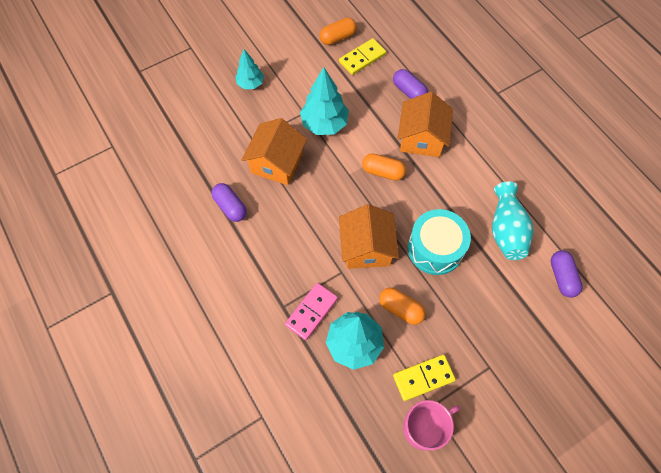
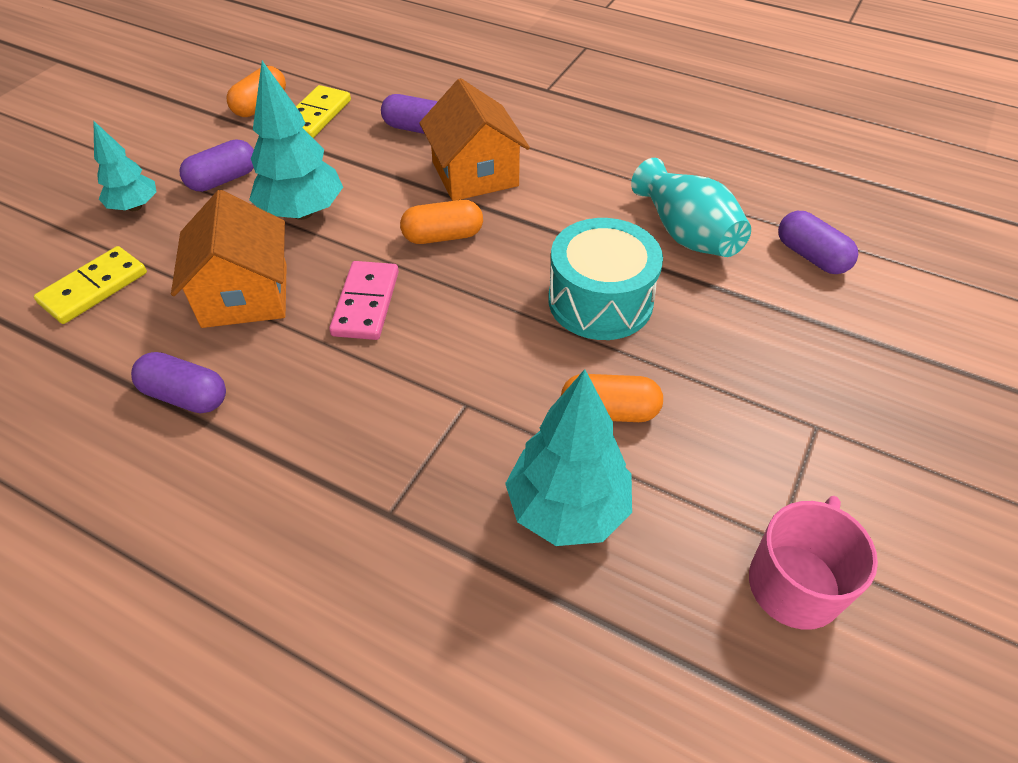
camera: 30 degrees left, 15 degrees down
(297, 84) = (224, 180): none -> purple capsule
(311, 312) = (451, 495): pink domino -> pink domino (366, 303)
(366, 248) = (486, 349): orange house -> none
(423, 378) = (728, 500): yellow domino -> yellow domino (94, 288)

